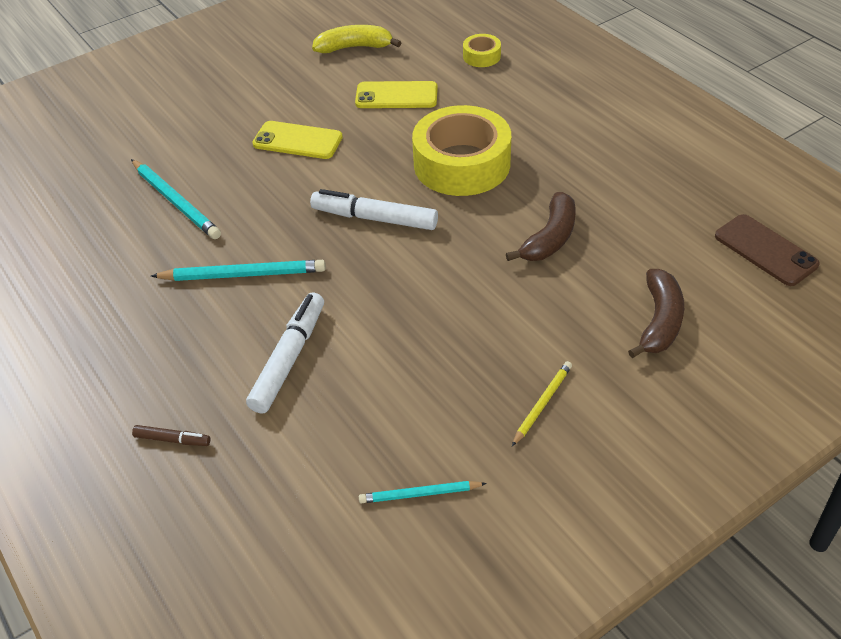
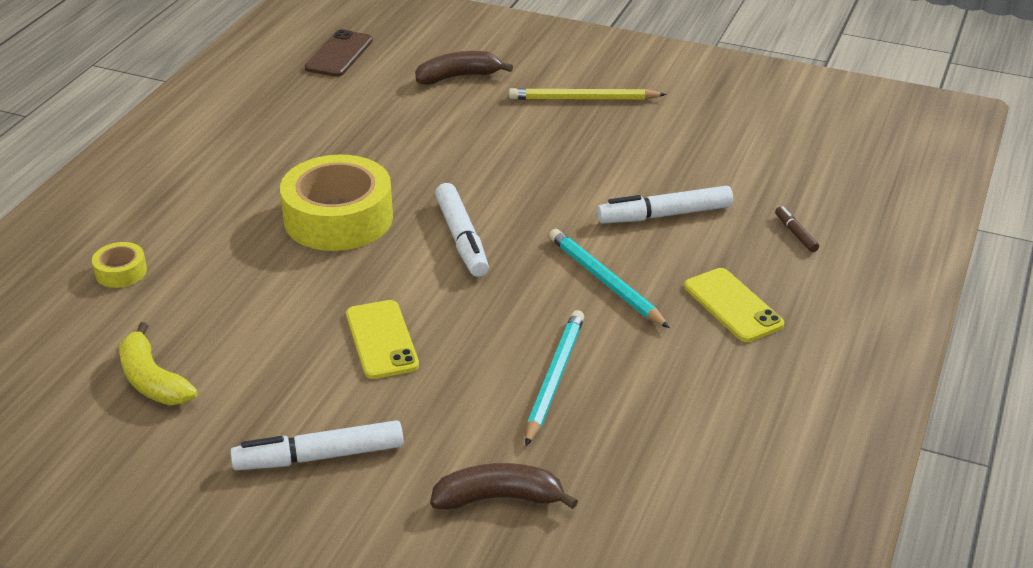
camera: 125 degrees left, 10 degrees down
(223, 88) = (319, 456): none -> white marker
(396, 96) = (244, 303): yellow phone -> yellow phone (733, 305)
(420, 494) = (706, 119): turquoise pencil -> none
(542, 404) = (583, 99): yellow pencil -> yellow pencil, size x1.66
(550, 238) = (406, 143): brown banana -> brown banana (499, 498)

